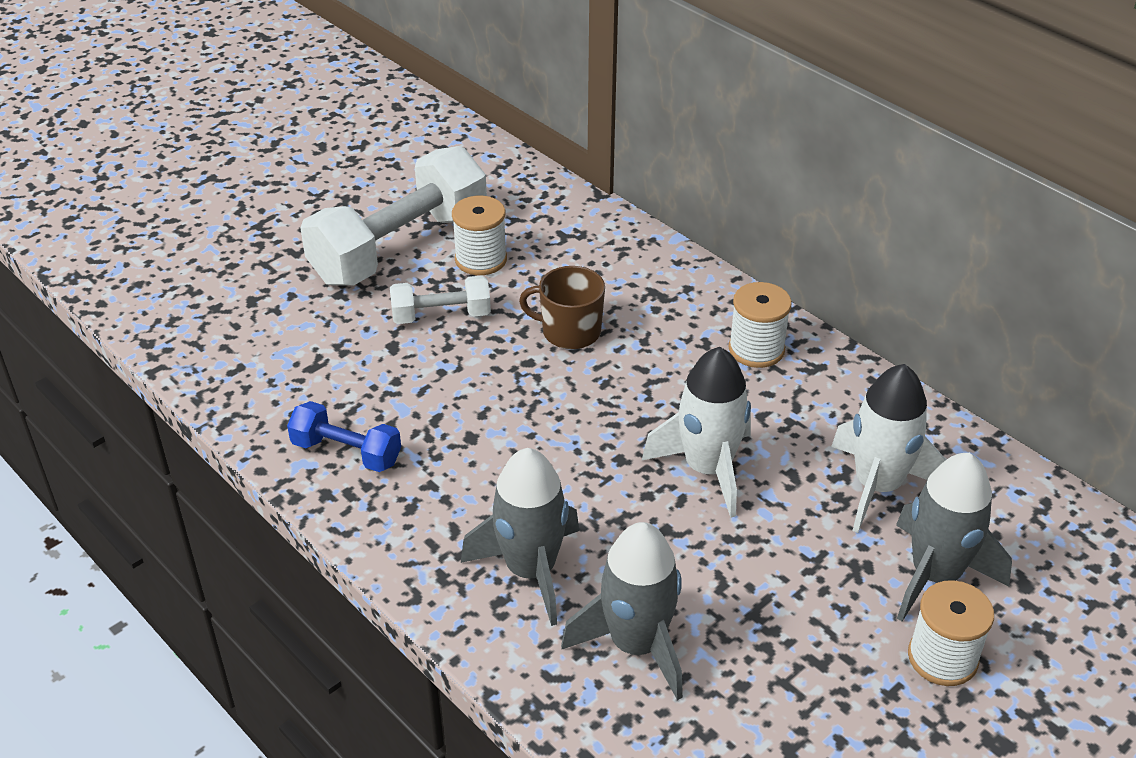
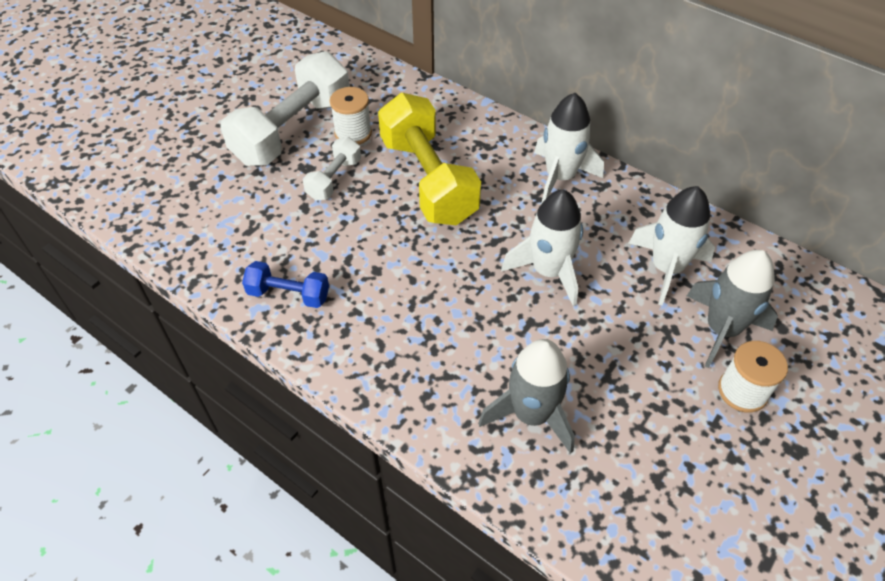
camera: 10 degrees left, 10 degrees up
(441, 315) = (334, 179): white dumbbell -> white dumbbell turned 45 degrees counterclockwise
(531, 570) = (443, 368): grey rocket -> none
(569, 331) = (428, 180): brown mug -> yellow dumbbell
(756, 349) = (560, 177): white spool -> white rocket

